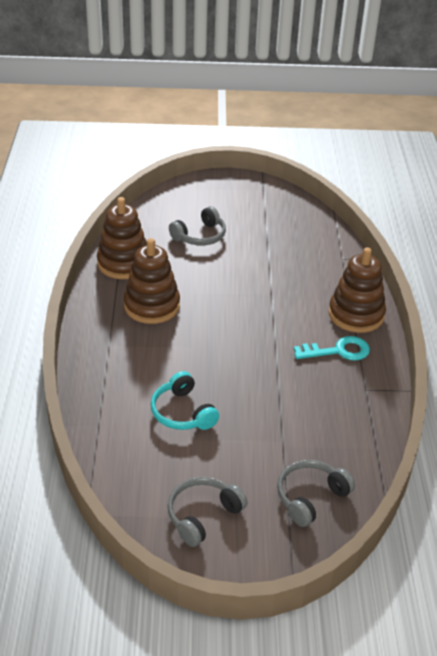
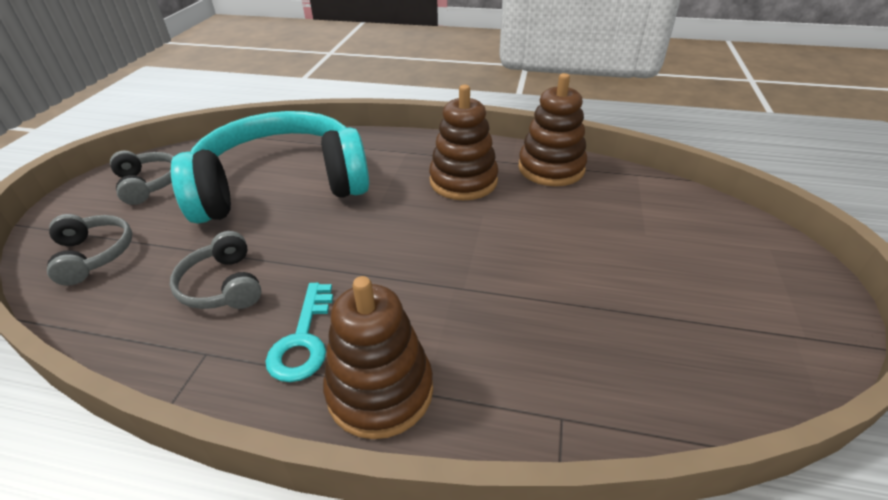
camera: 105 degrees right, 0 degrees up
(182, 412) = (281, 186): turquoise headphones -> turquoise headphones, size x2.34
(200, 236) = (620, 235): grey headphones -> grey headphones (223, 285)

